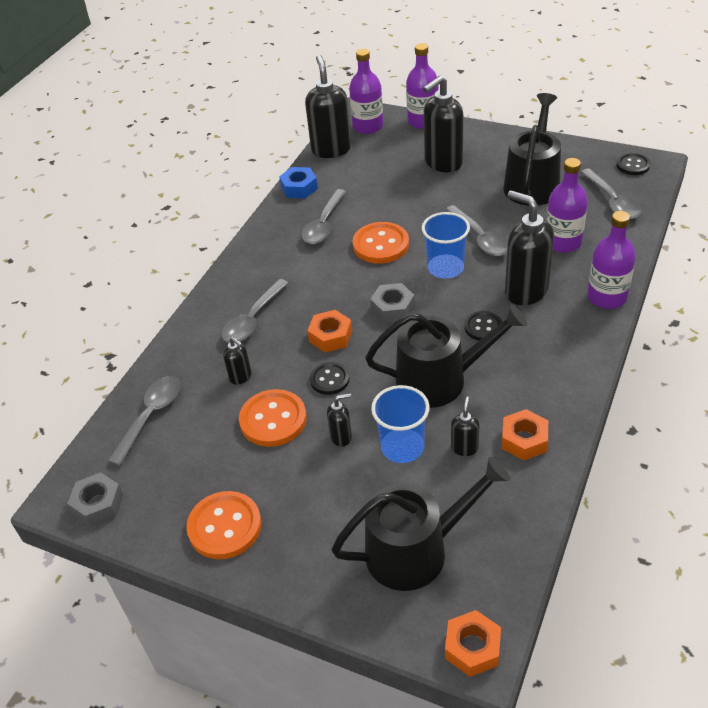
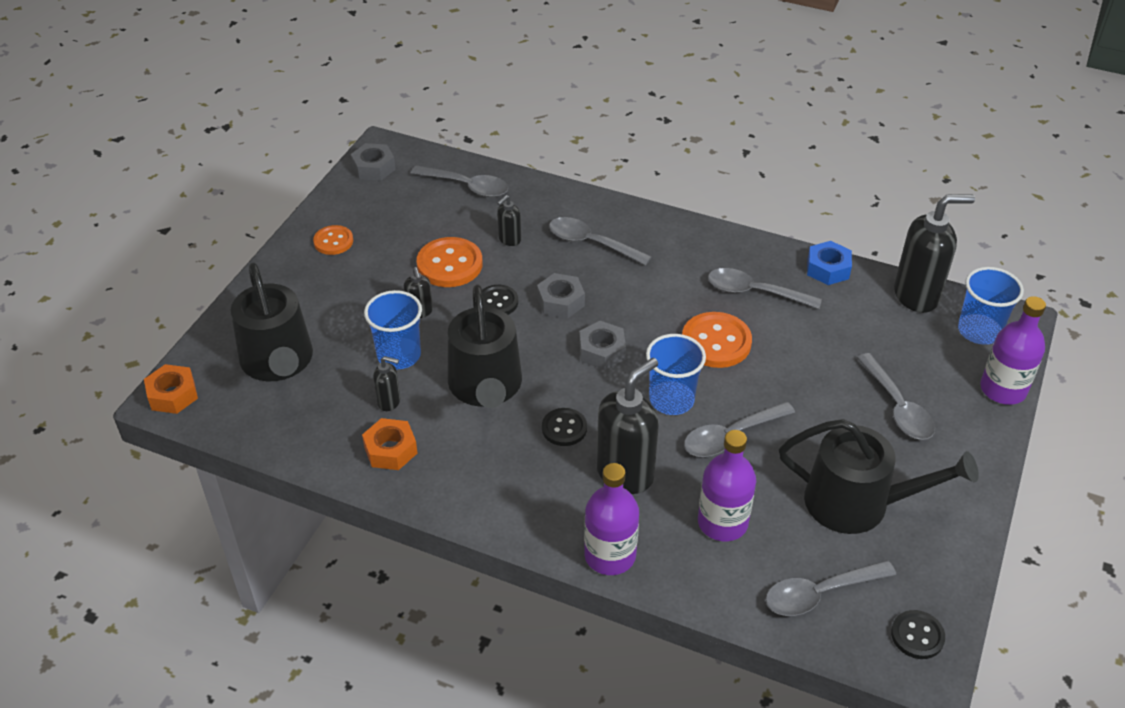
camera: 85 degrees right, 0 degrees up
(225, 526) = (333, 241): orange button -> orange button, size x0.61
(330, 336) = (561, 301): orange nut -> grey nut
(368, 126) = (979, 331): purple bottle -> blue cup
(443, 163) = (897, 407): black soap dispenser -> grey spoon

